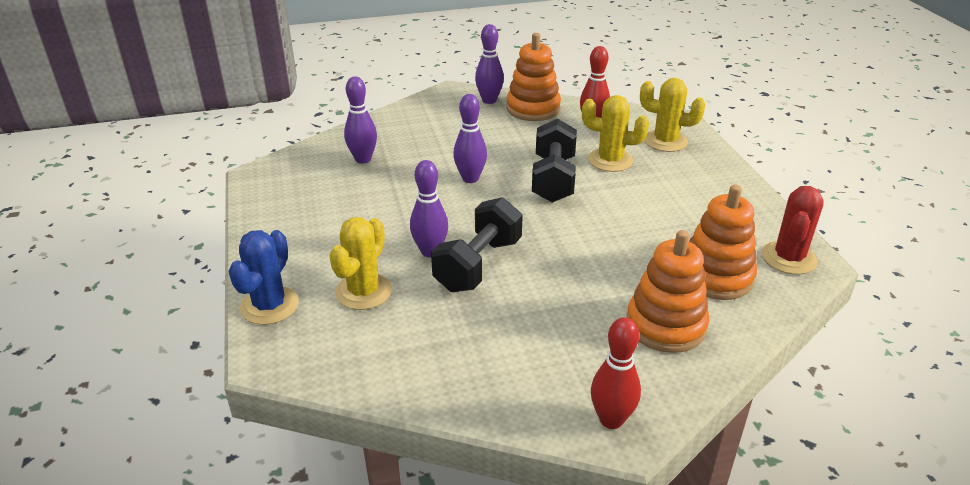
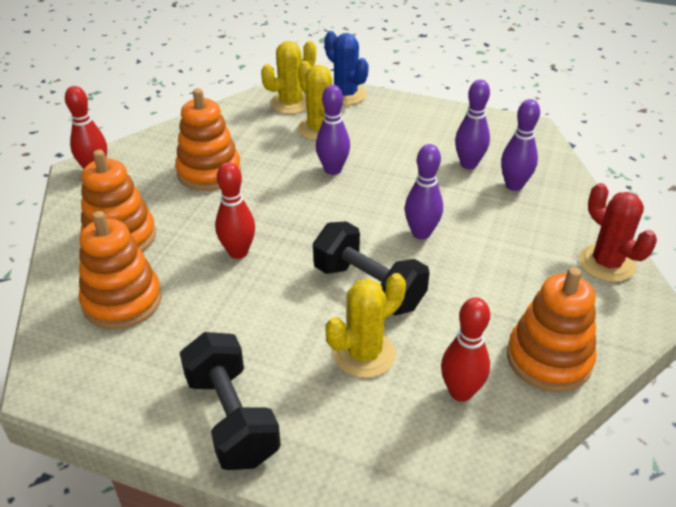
camera: 125 degrees right, 5 degrees up
(478, 265) = (291, 184): black dumbbell -> black dumbbell (231, 418)
(489, 100) = (600, 329): purple bowling pin -> purple bowling pin (468, 164)
(516, 327) = (209, 172): none -> orange stacking toy
(595, 249) = (238, 252): none -> red bowling pin
(665, 141) = (360, 441): yellow cactus -> yellow cactus (291, 103)
(788, 258) = (74, 371): red cactus -> red cactus (606, 263)

